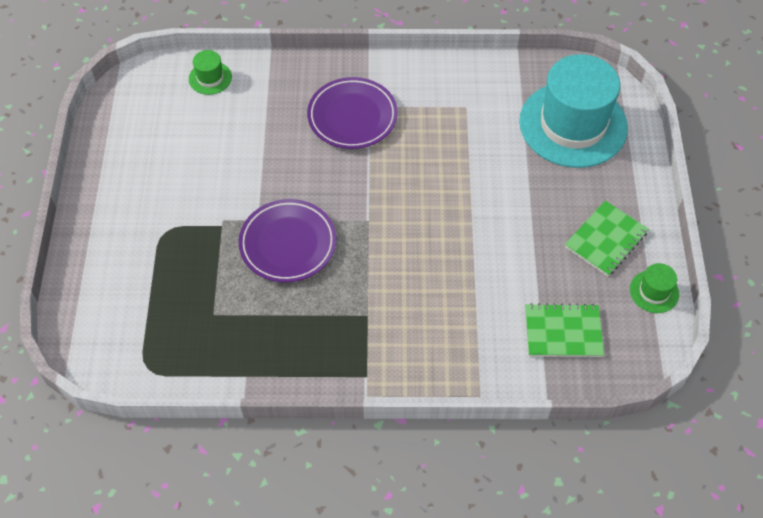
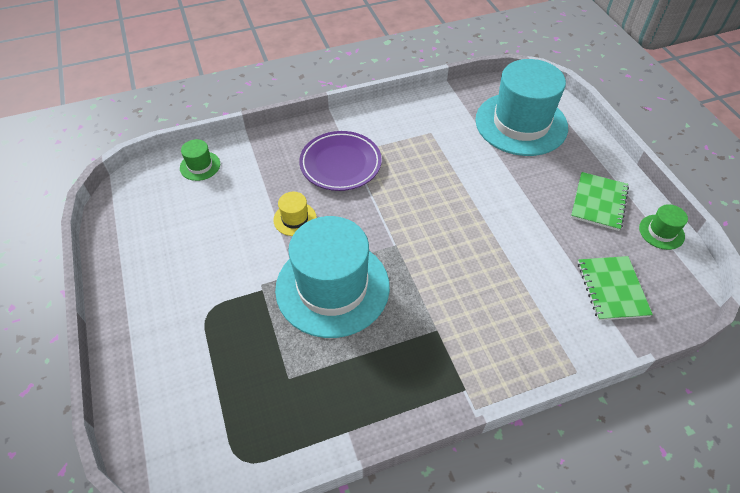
camera: 20 degrees left, 5 degrees down
(281, 163) = (295, 219): none -> yellow hat
(288, 244) = (332, 287): purple plate -> turquoise hat
(563, 332) = (612, 289): green notebook -> green notebook turned 75 degrees counterclockwise

